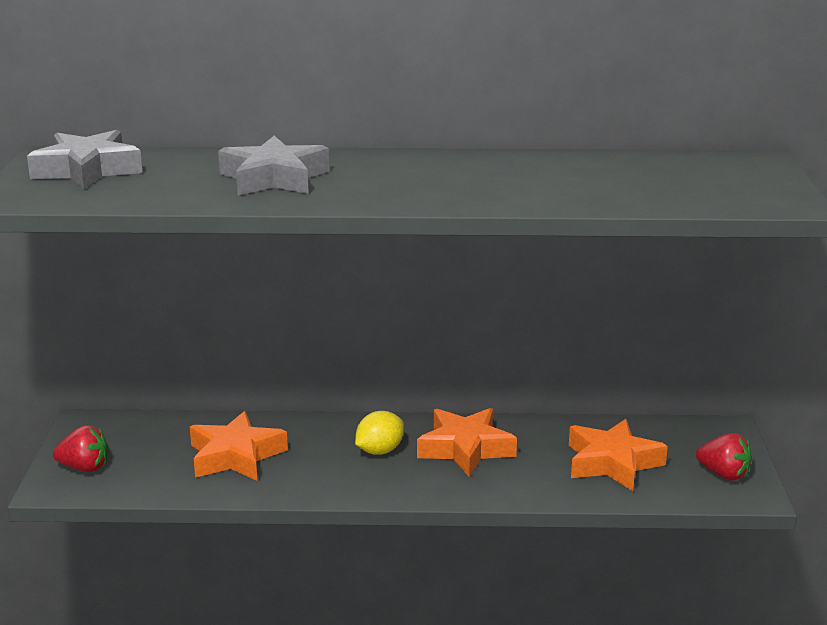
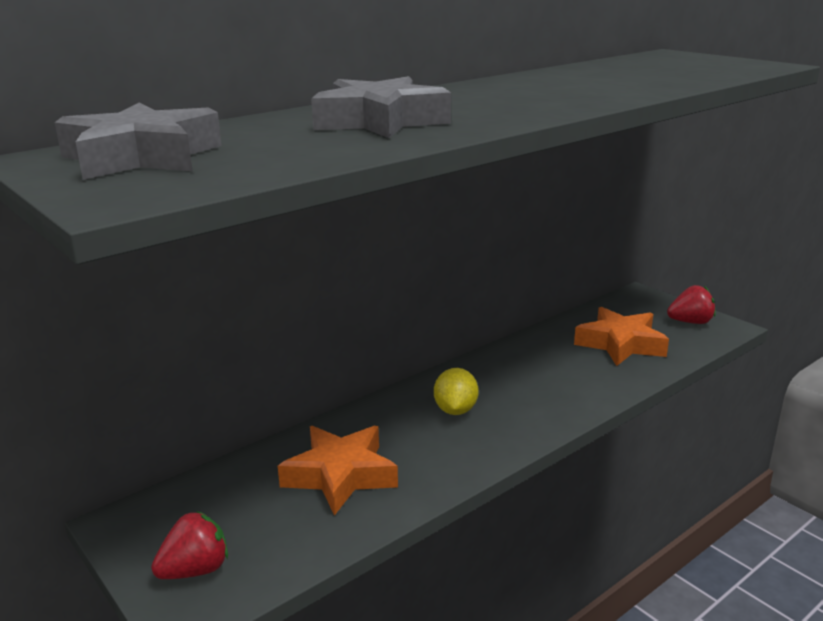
camera: 40 degrees left, 0 degrees up
(465, 448) = (514, 378): orange star -> none

